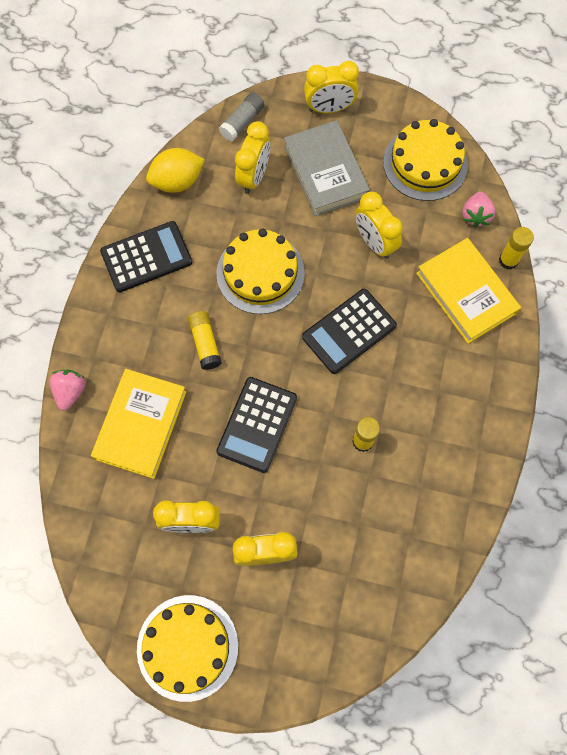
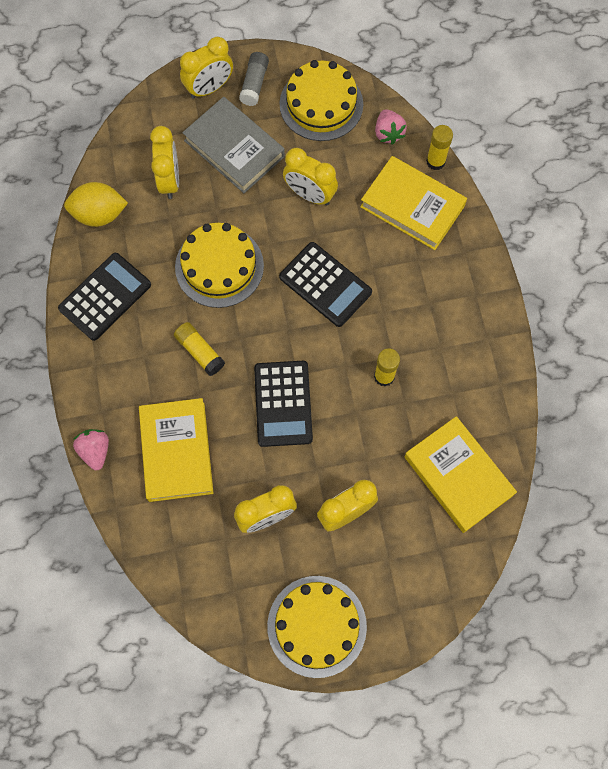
camera: 25 degrees left, 0 degrees up
(177, 181) = (99, 214): yellow lemon -> yellow lemon turned 45 degrees clockwise
(242, 122) = (133, 134): grey glue stick -> grey glue stick (254, 84)
(349, 331) = (325, 284): black calculator -> black calculator turned 75 degrees counterclockwise
(388, 568) = (458, 475): none -> yellow book

